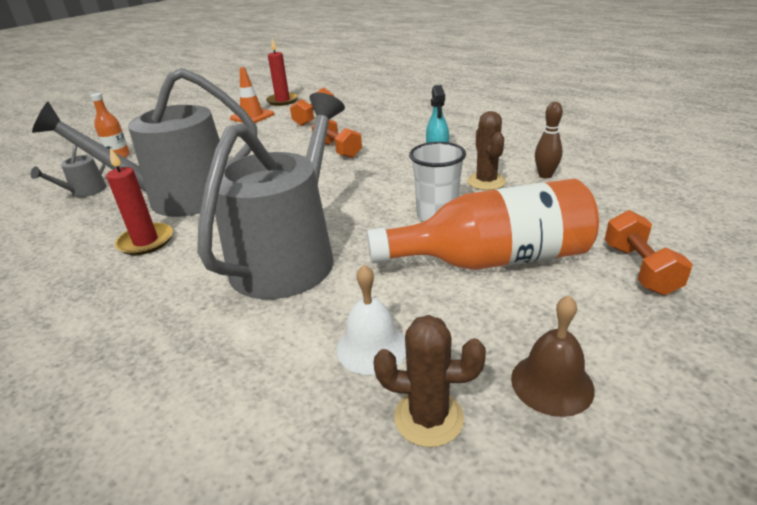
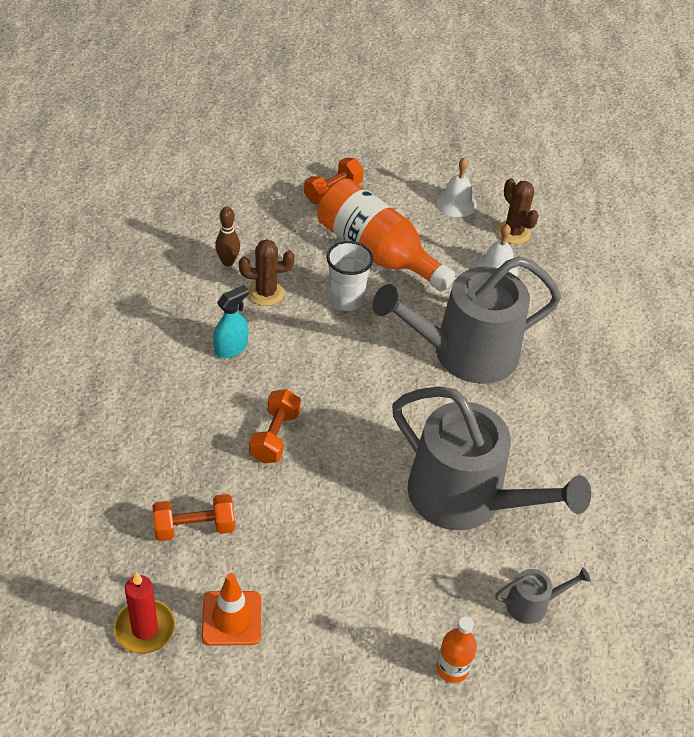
camera: 135 degrees left, 15 degrees up
(146, 241) = (534, 458): red candle -> none
(486, 181) = (266, 293): brown cactus -> brown cactus turned 45 degrees clockwise
(552, 383) = (456, 203): brown bell -> white bell

